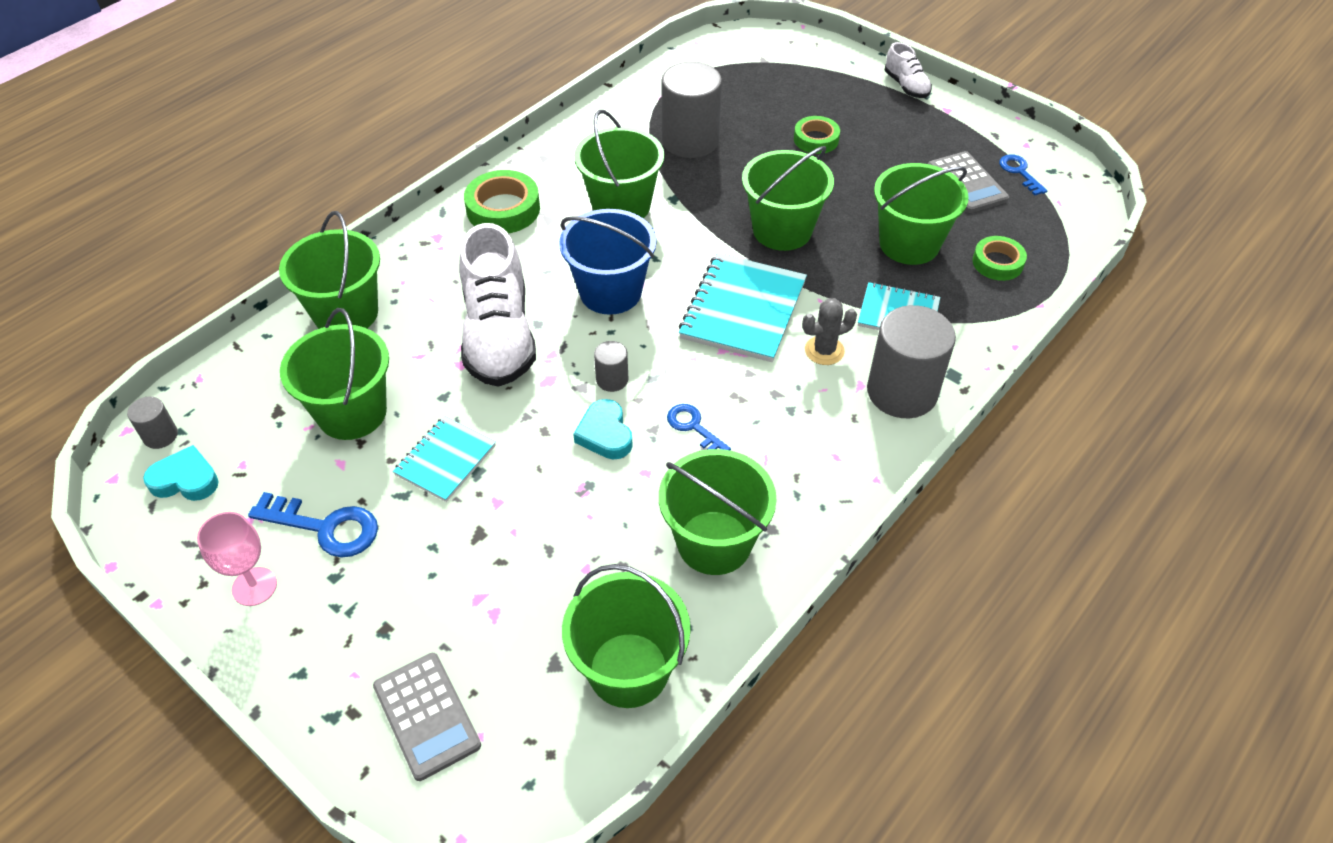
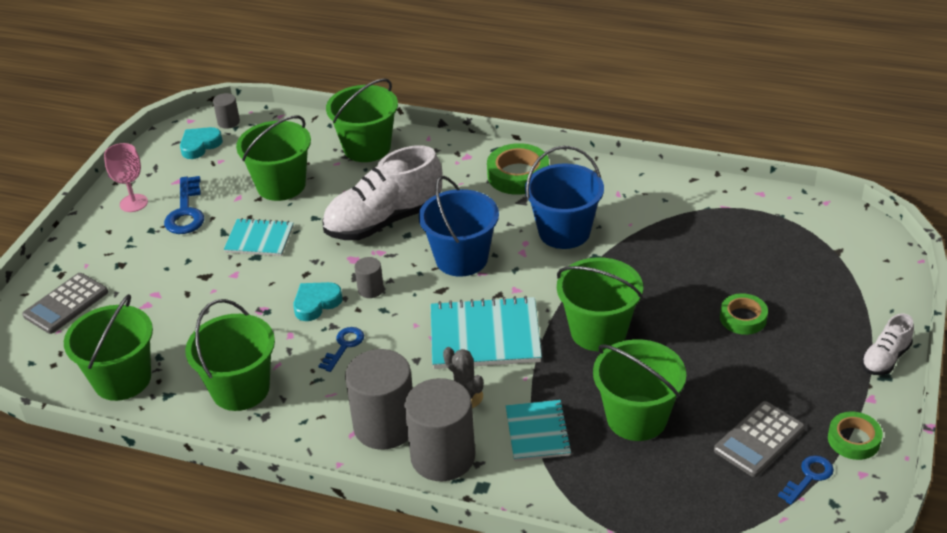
camera: 70 degrees right, 10 degrees down
(185, 479) = (200, 145): turquoise heart -> turquoise heart turned 120 degrees counterclockwise
(621, 206) = (564, 232): green bucket -> blue bucket
(690, 141) = (678, 243): grey cylinder -> grey cylinder (385, 426)
(997, 263) = (652, 487): green tape -> green tape (853, 440)

